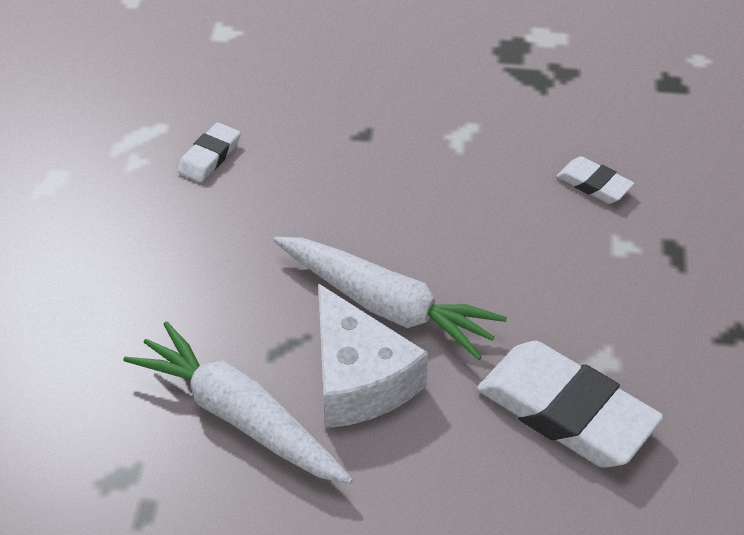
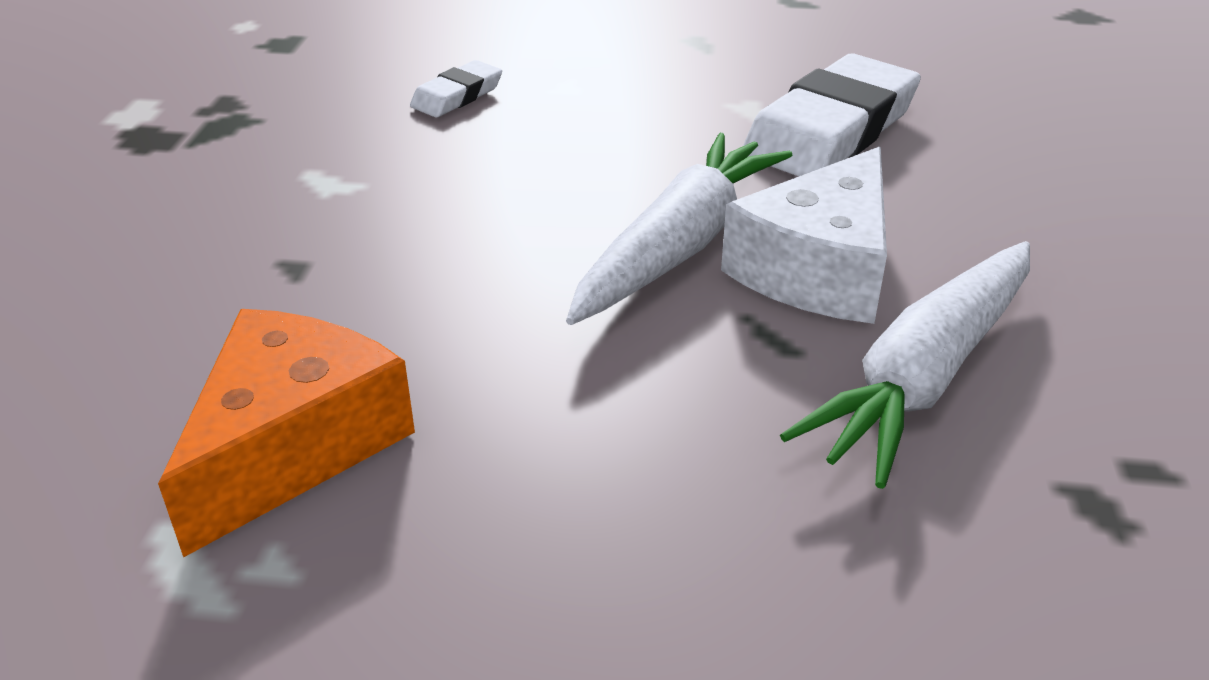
camera: 90 degrees left, 10 degrees down
(209, 156) = (293, 445): white eraser -> orange cheese
(359, 378) = (819, 268): white cheese -> white cheese turned 150 degrees clockwise

